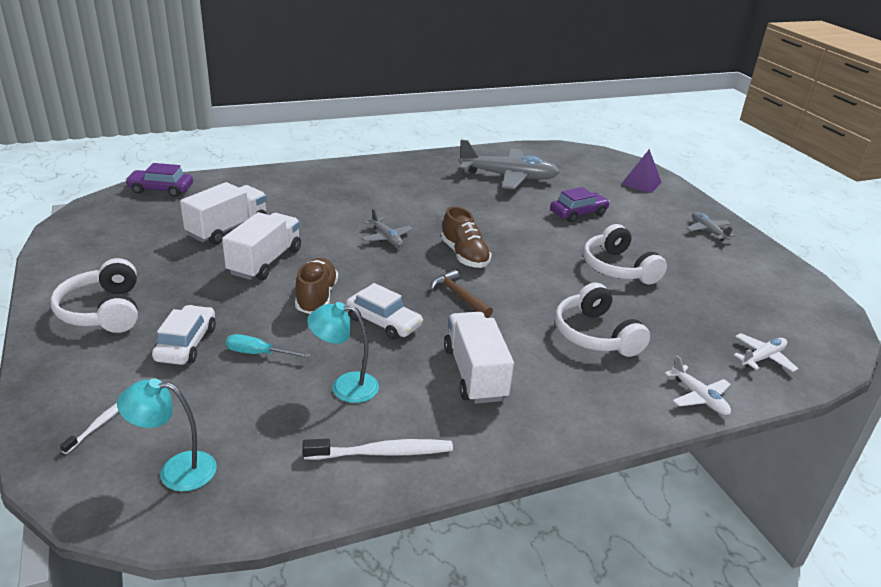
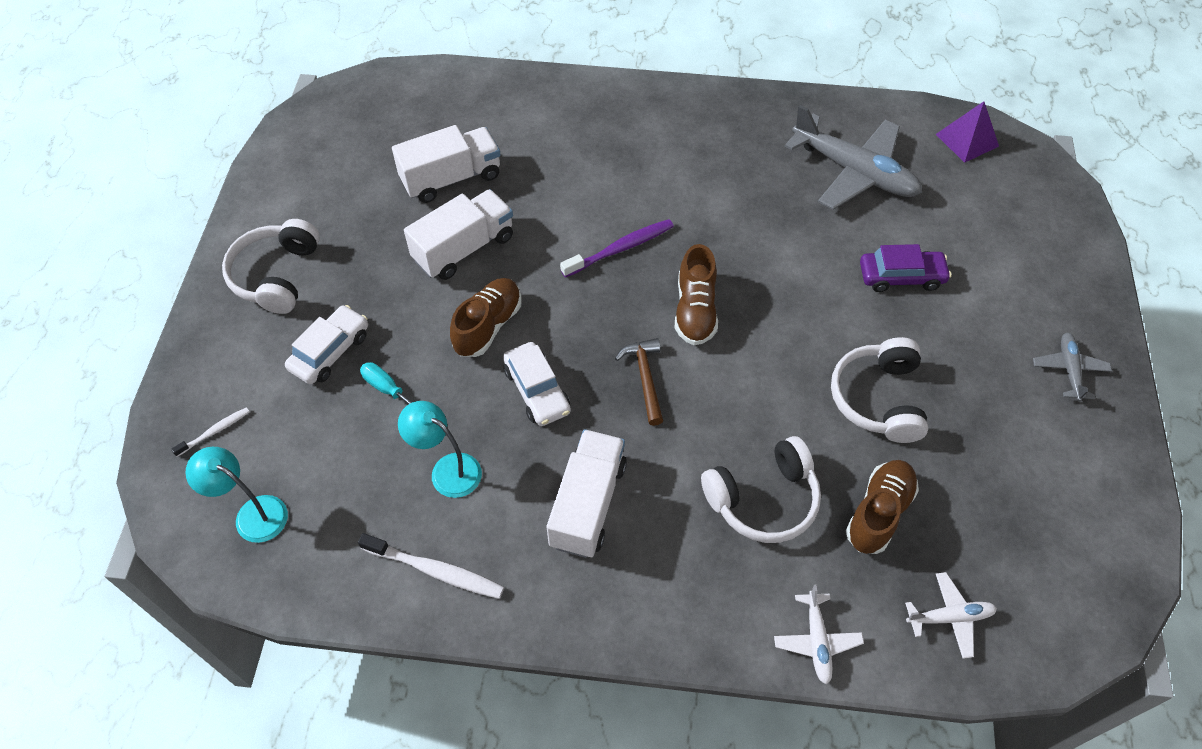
camera: 30 degrees right, 25 degrees up
(161, 189) = (412, 84): purple car -> none
(386, 238) = (620, 249): grey plane -> purple toothbrush
(595, 335) = (763, 499): white headphones -> white headphones turned 120 degrees counterclockwise
(641, 183) = (1045, 239): purple pyramid -> purple pyramid (967, 140)
(671, 320) = (878, 513): none -> brown shoe

